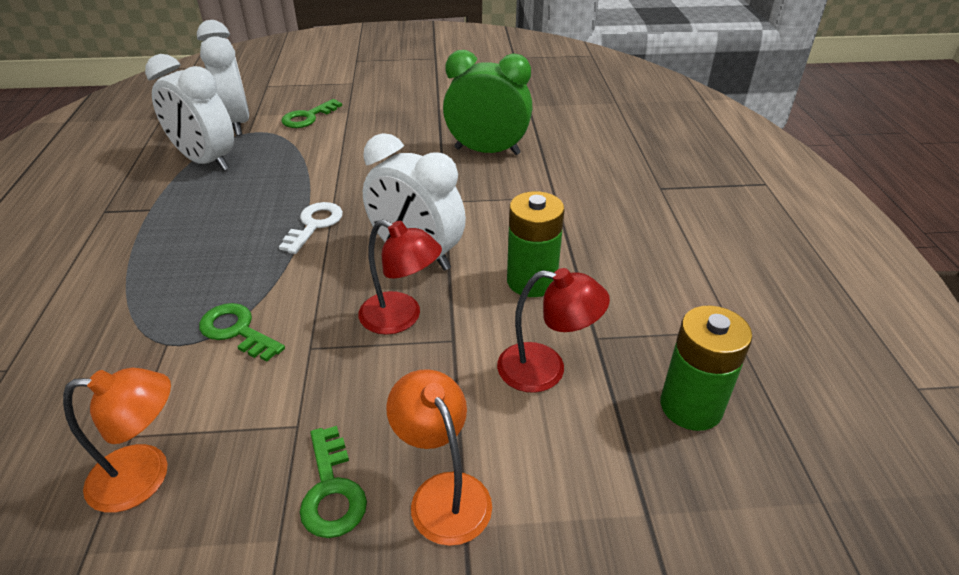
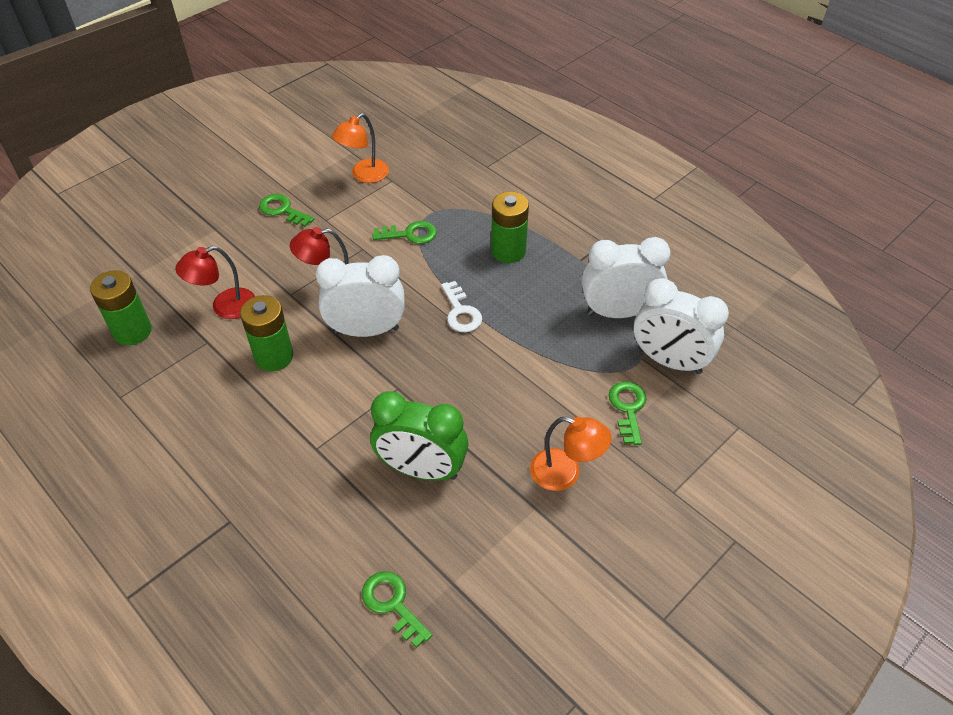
camera: 140 degrees right, 10 degrees up
(186, 251) = (508, 251): none -> green battery
(443, 493) = (234, 233): orange lamp -> orange lamp (565, 473)
(487, 151) = (421, 470): green clock -> green clock turned 45 degrees clockwise
(574, 112) = (392, 604): none -> green key

